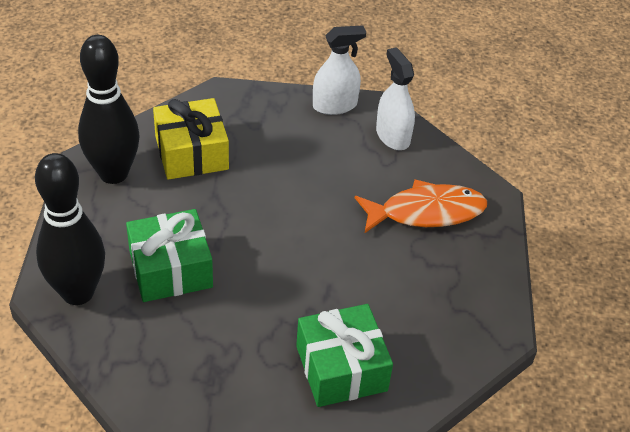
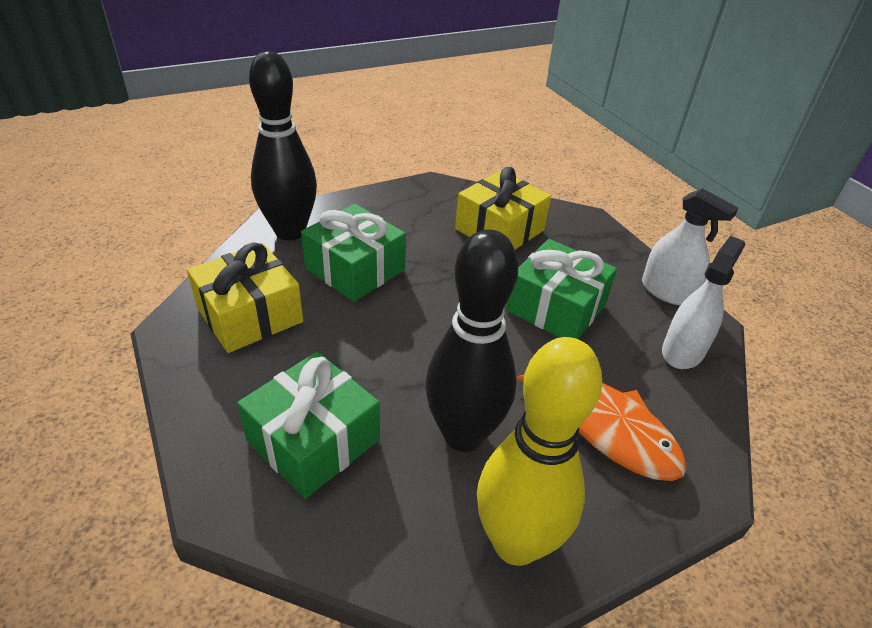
camera: 60 degrees right, 5 degrees down
(113, 173) = (432, 201): black bowling pin -> black bowling pin (463, 434)
(178, 361) = (250, 315): none -> yellow gift
(307, 173) = (556, 308): none -> green gift
(478, 301) = (516, 543): none -> yellow bowling pin

